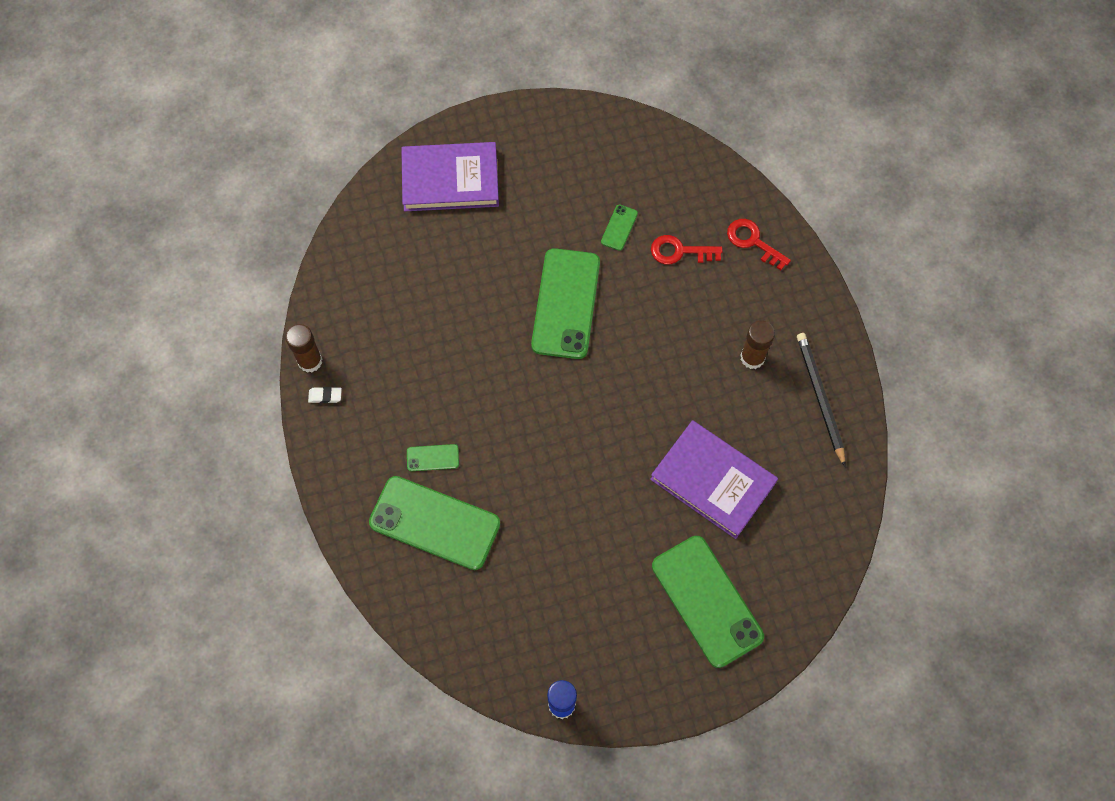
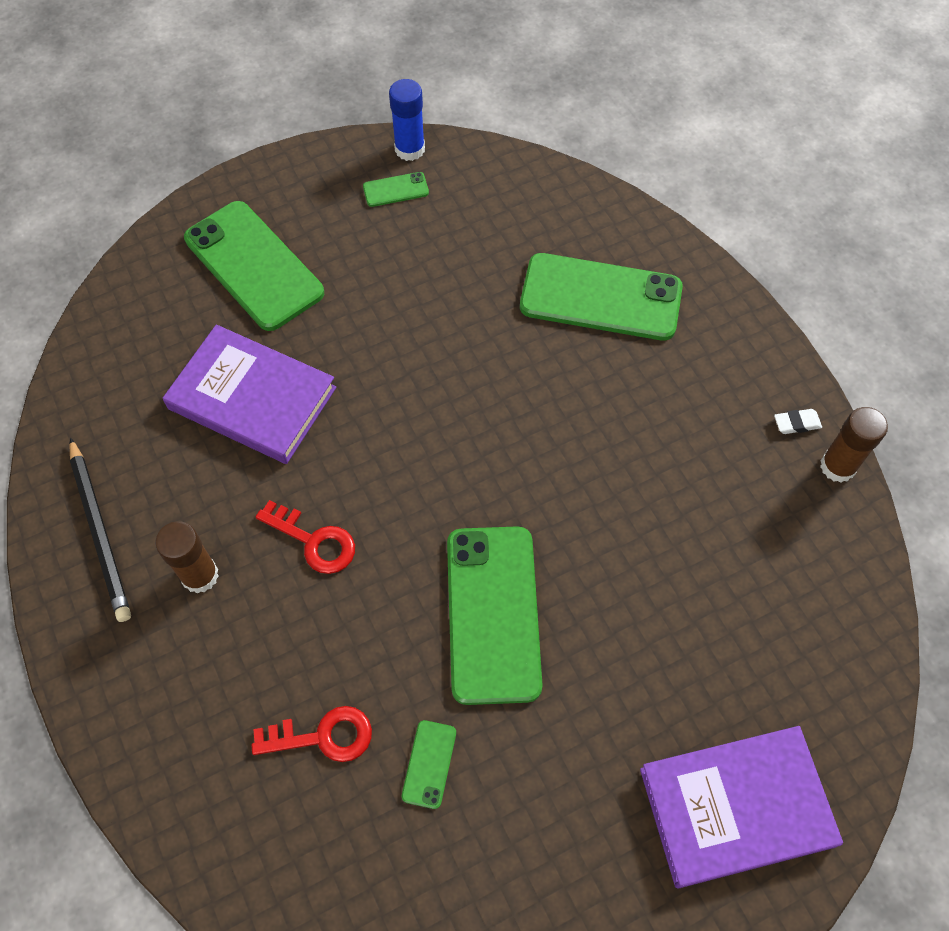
camera: 170 degrees right, 5 degrees down
(432, 458) = (626, 370): green phone -> green phone (395, 190)
(753, 241) = (200, 777): red key -> red key (314, 541)

